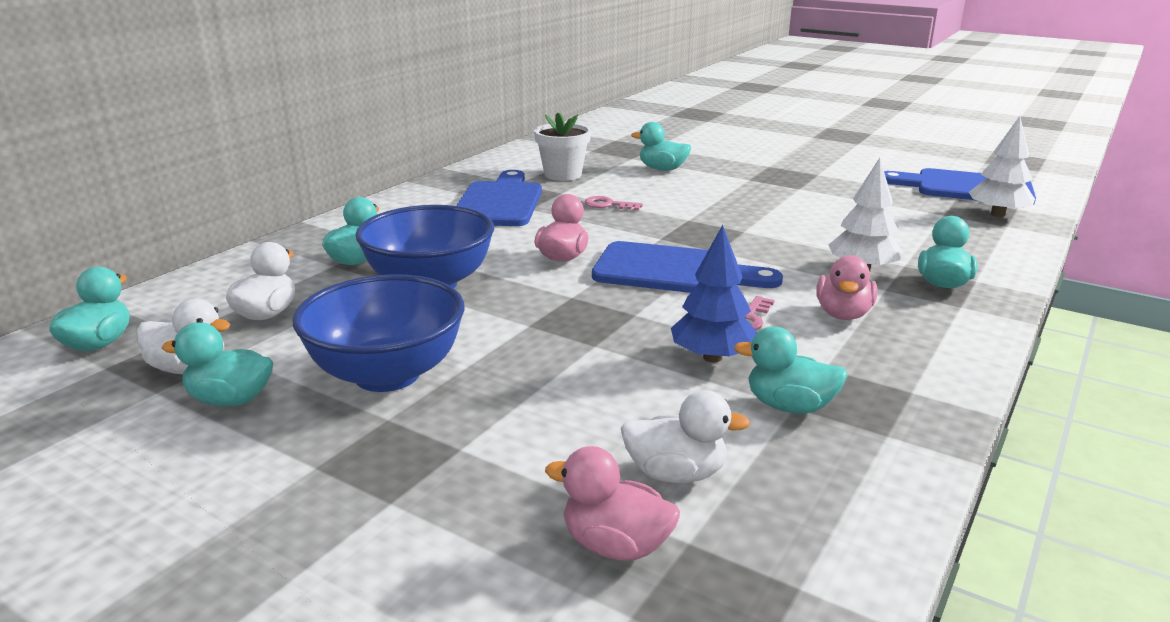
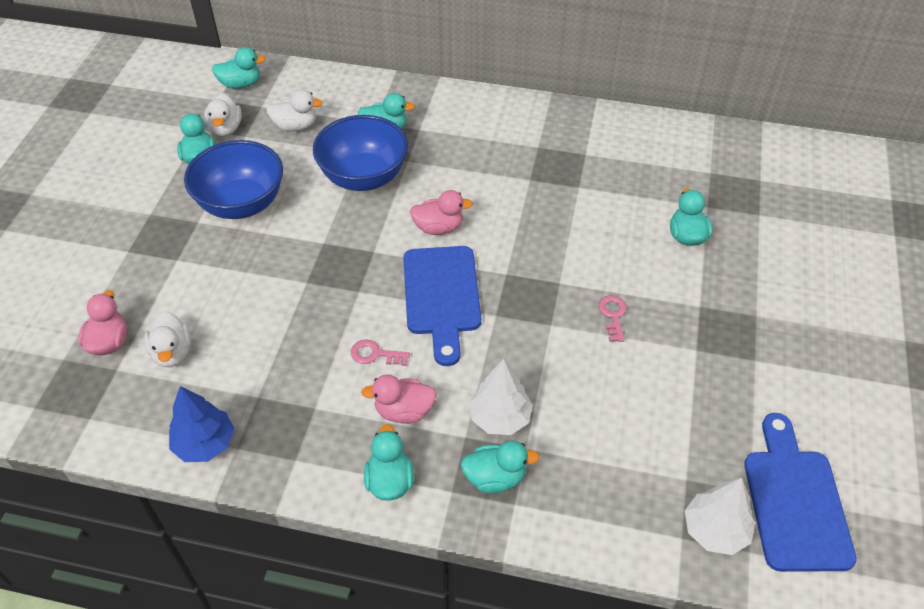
camera: 70 degrees right, 25 degrees up
(499, 202) = (533, 159): blue cutting board -> none
(563, 175) = (625, 174): white flower pot -> none
(608, 205) = (565, 223): pink key -> pink key (613, 315)
(712, 357) = (309, 344): blue tree -> blue tree (205, 443)
(789, 406) = (257, 394): turquoise duck -> turquoise duck (390, 481)

